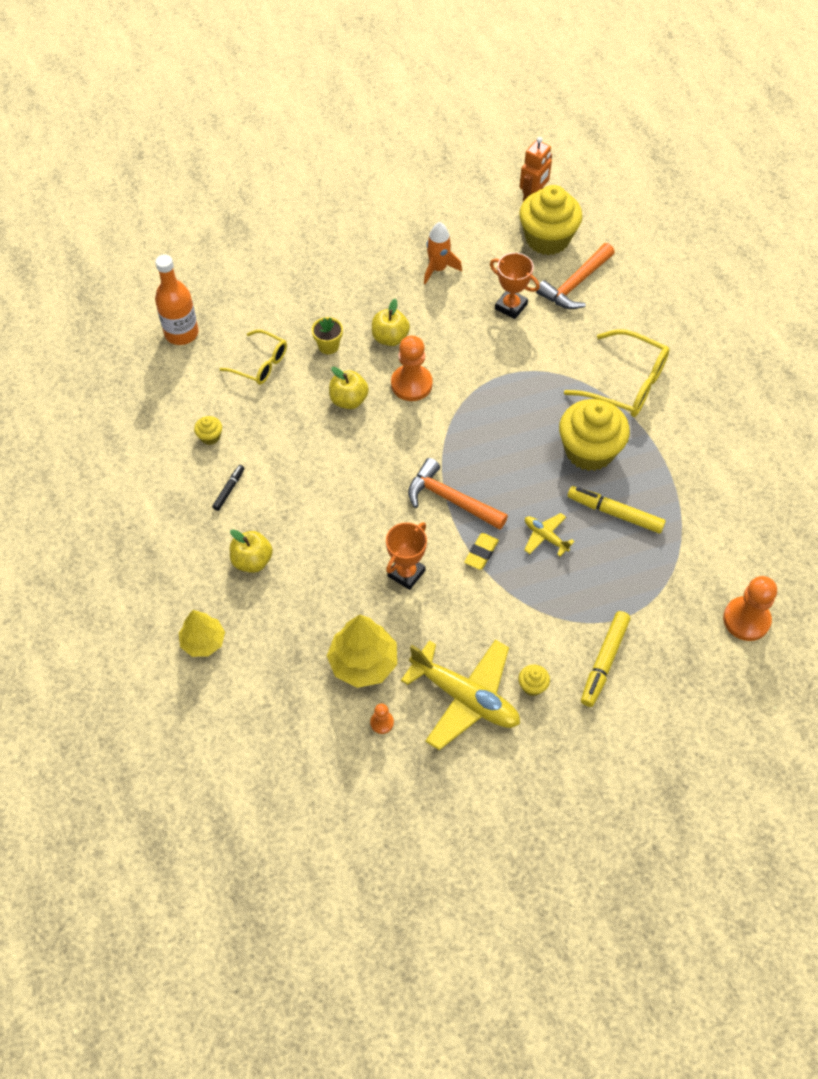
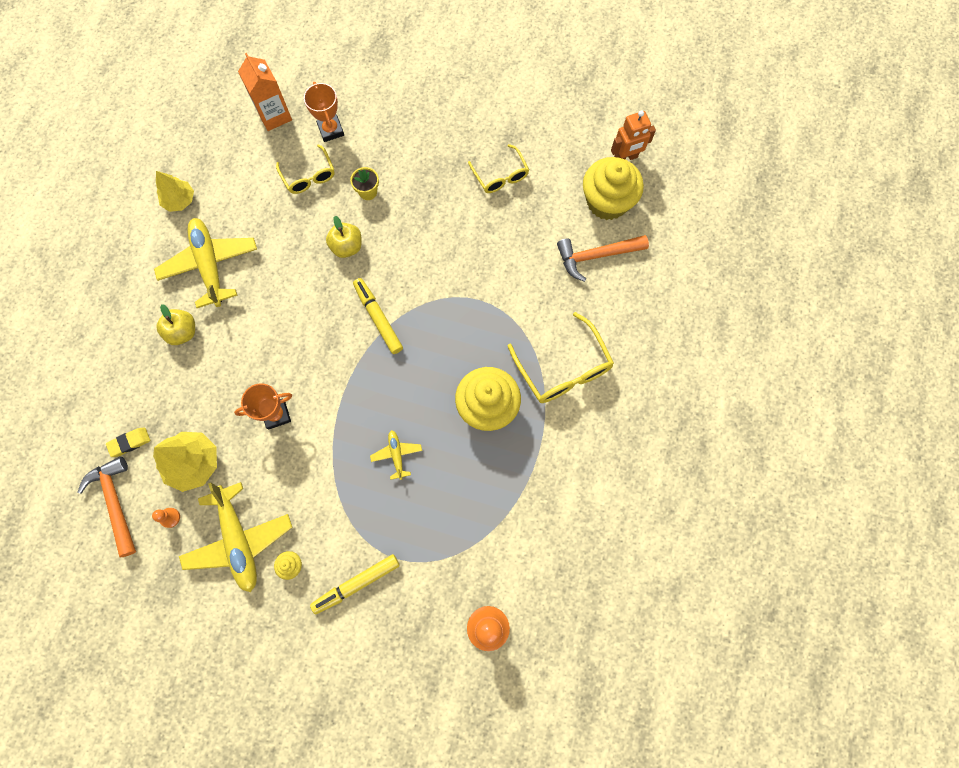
camera: 35 degrees right, 15 degrees up
(181, 333) = (274, 115): orange bottle -> orange carton
(203, 641) = (105, 372): yellow tree -> yellow tree (179, 200)
(210, 437) = (230, 214): yellow cupcake -> none
(229, 490) = (210, 265): black marker -> yellow plane
(390, 338) = (417, 213): yellow apple -> none
(411, 384) = (402, 263): orange pawn -> none
(438, 269) = (500, 176): orange rocket -> yellow glasses
(451, 499) = (354, 377): orange hammer -> orange hammer (116, 502)
(481, 553) = (340, 435): yellow eraser -> yellow eraser (130, 443)
(511, 306) = (529, 244): orange trophy -> orange trophy (331, 130)
(615, 513) = (463, 471): yellow marker -> yellow marker (378, 318)

